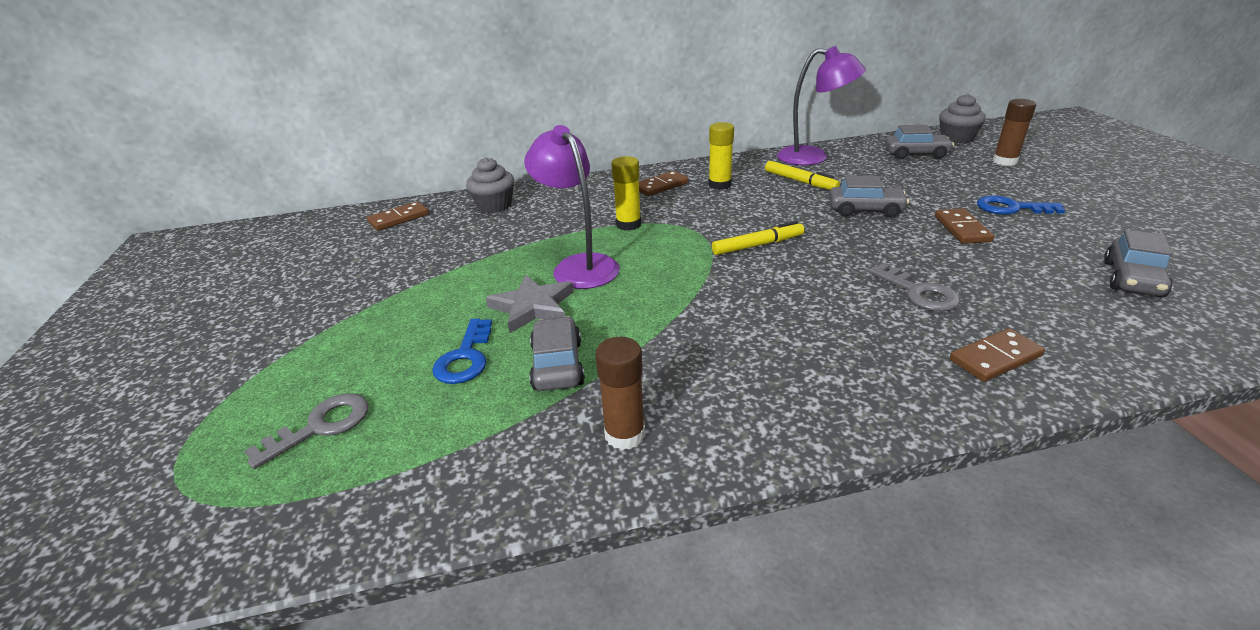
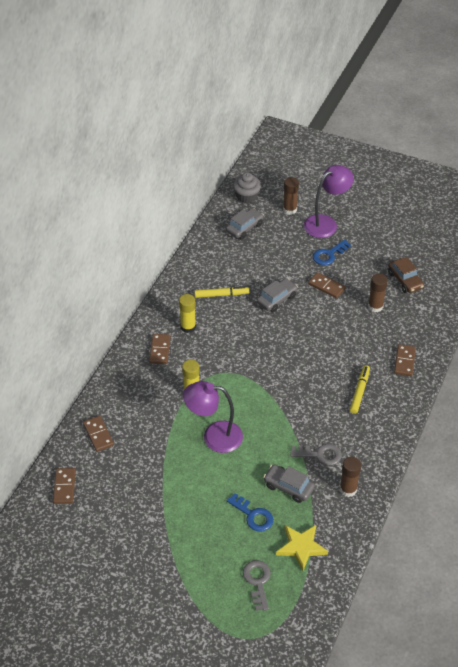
camera: 55 degrees left, 15 degrees up
(434, 441) = (301, 547): none -> yellow star
(494, 205) = (98, 434): grey cupcake -> brown domino
(532, 307) = (235, 473): grey star -> none
(758, 245) = (266, 361): yellow marker -> yellow marker (359, 392)
(813, 157) = (200, 265): purple lamp -> purple lamp (326, 223)
(918, 292) = (352, 344): grey key -> grey key (320, 454)
(1024, 278) = (375, 306): none -> brown glue stick
(1132, 279) = (405, 280): grey car -> brown car

